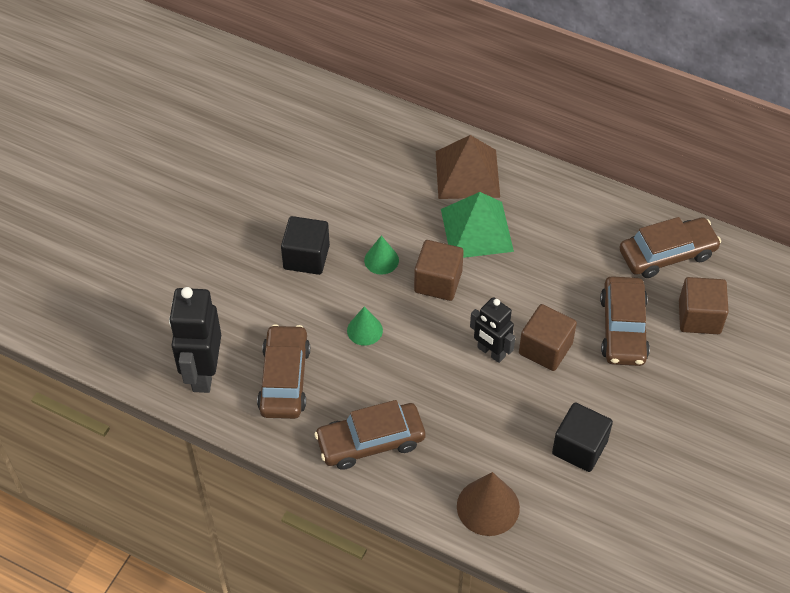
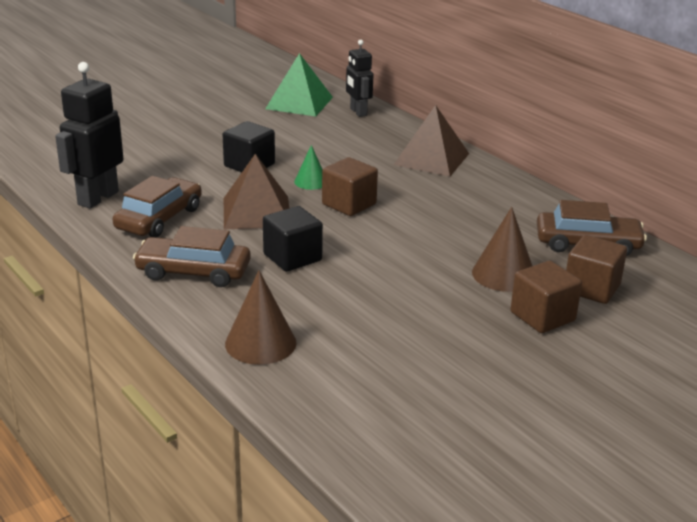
camera: 25 degrees right, 25 degrees down
(364, 330) = (257, 212): green cone -> brown pyramid
(476, 230) = (411, 187): green pyramid -> green pyramid (299, 103)
(491, 352) = (358, 253): black robot -> black robot (358, 112)
(545, 348) = (413, 265): brown cube -> brown cube (542, 316)
(579, 447) = (391, 333): black cube -> black cube (292, 257)
(623, 328) = (503, 274): brown car -> brown cone

